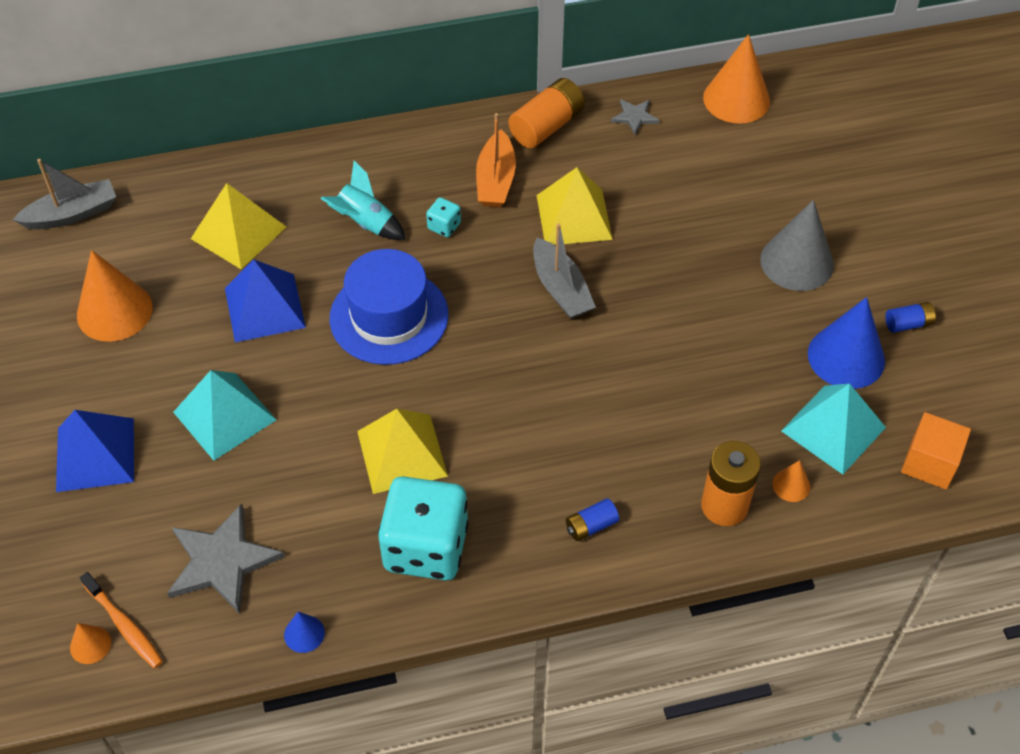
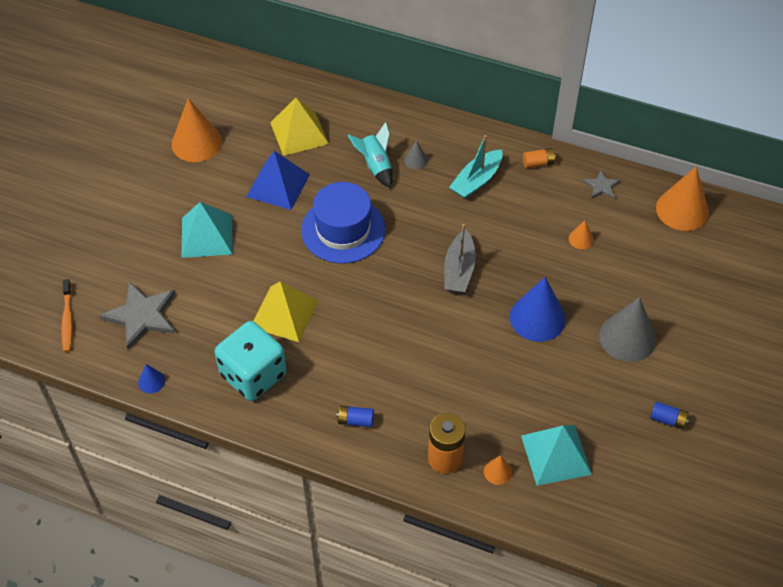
camera: 35 degrees right, 0 degrees up
(72, 214) = (218, 74): grey boat -> none
(90, 645) = (44, 319): orange cone -> orange cone (581, 239)
(95, 454) = (125, 218): blue pyramid -> none
(407, 193) = (416, 160): none -> grey cone
(444, 226) = (421, 193): turquoise dice -> none
(495, 180) = (476, 181): orange boat -> turquoise boat
(546, 126) = (538, 163): orange battery -> orange battery, size x0.54
(574, 217) = (506, 229): yellow pyramid -> none
(846, 357) = (605, 416): blue cone -> blue cone (537, 318)
(929, 463) = (600, 513): orange cube -> none

